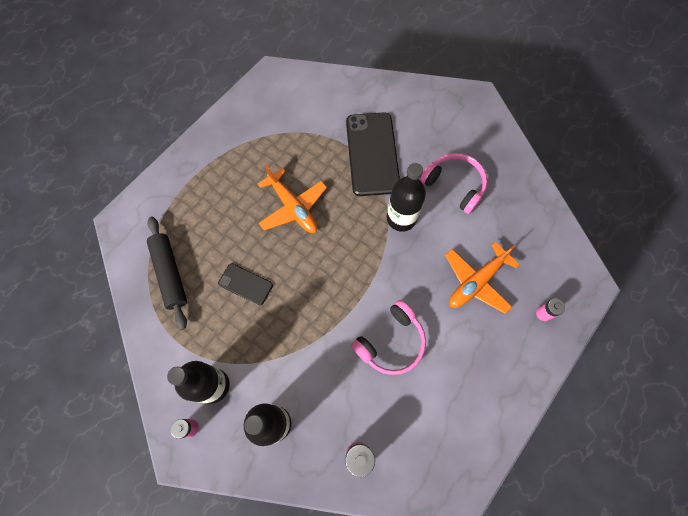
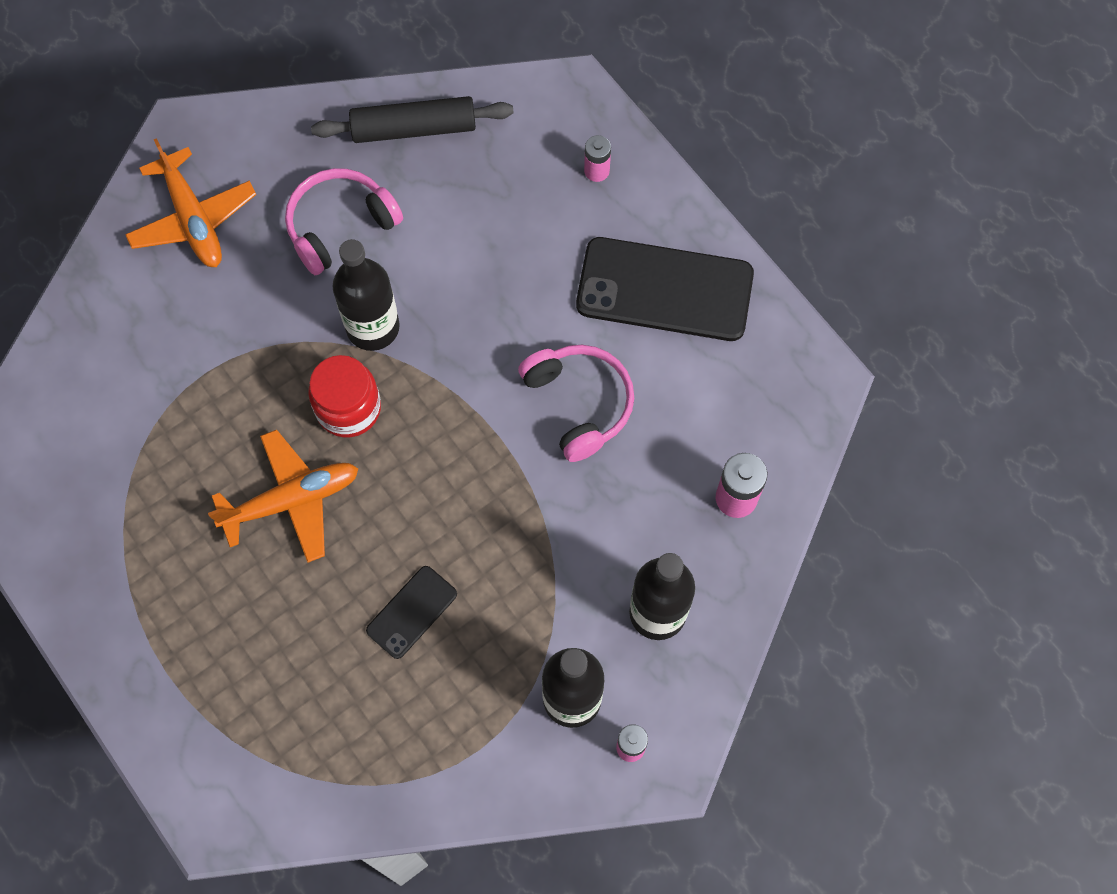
camera: 75 degrees left, 0 degrees up
(170, 274) = (351, 742): black rolling pin -> black rolling pin (414, 128)
(351, 220) = (348, 408): none -> red jar
(372, 154) = (232, 340): black phone -> black phone (664, 290)
(476, 282) = (519, 248): orange plane -> orange plane (193, 219)

